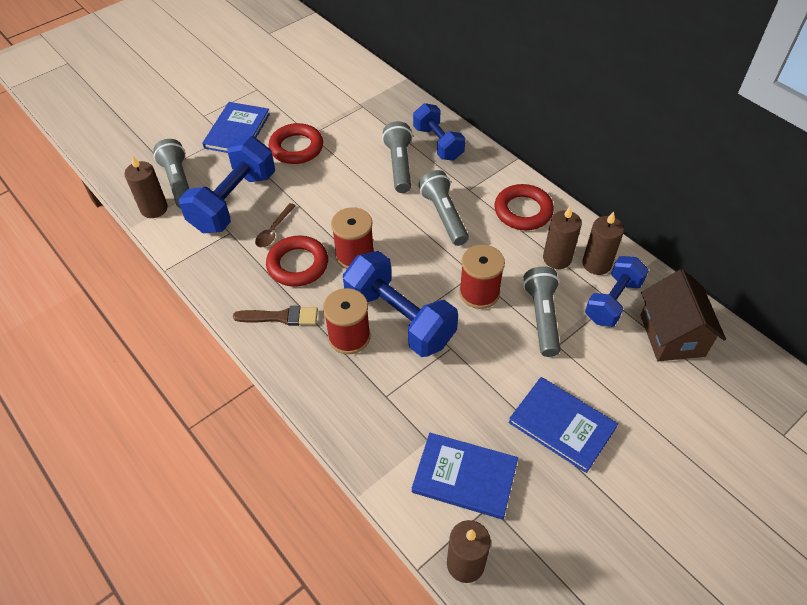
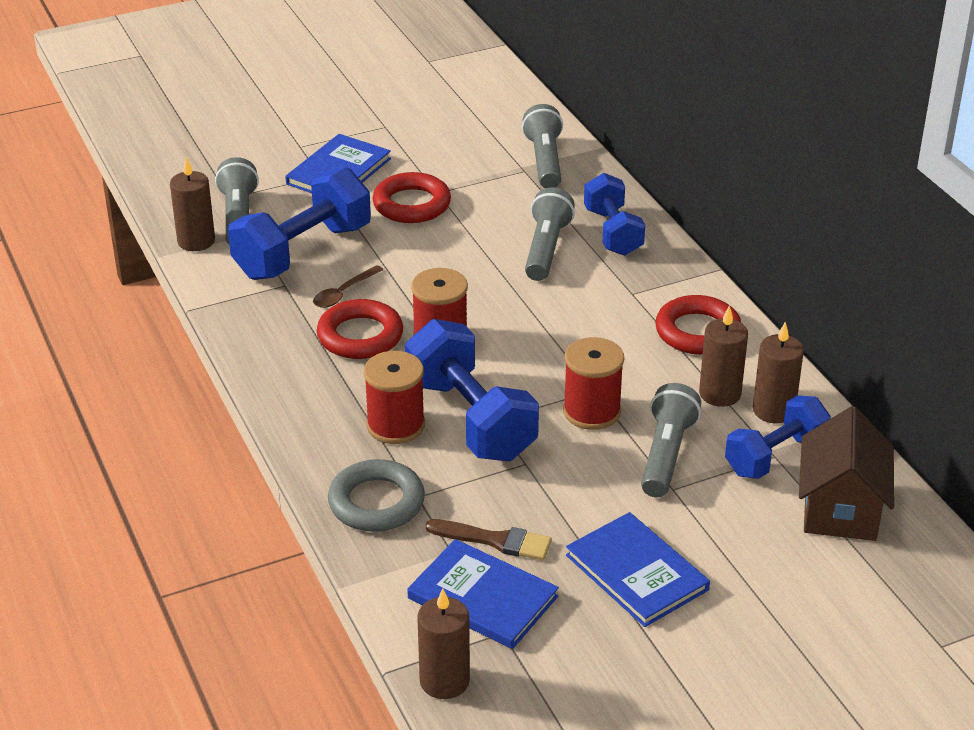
camera: 15 degrees right, 15 degrees down
(281, 317) = (315, 388): brown brush -> brown brush (495, 540)
(359, 409) = (376, 502): none -> grey ring
(444, 216) = (582, 317): grey flashlight -> grey flashlight (544, 161)

